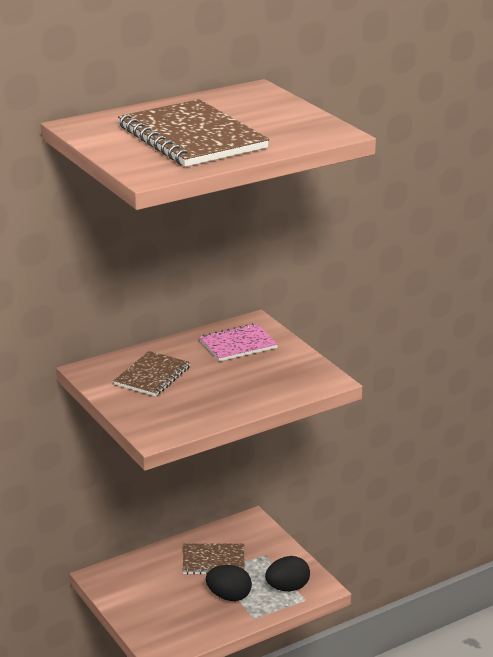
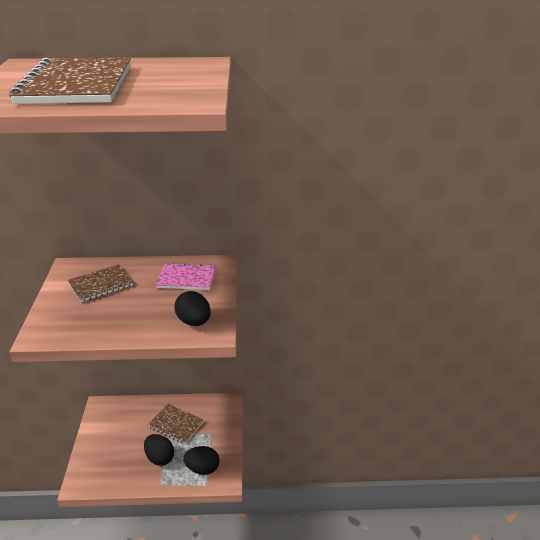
camera: 30 degrees right, 5 degrees up
(298, 378) = (194, 322): none -> black egg

